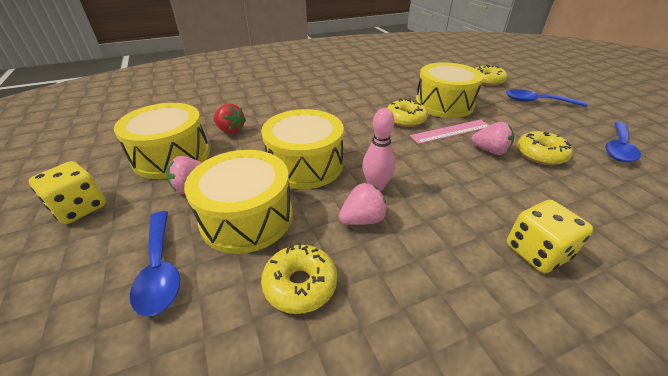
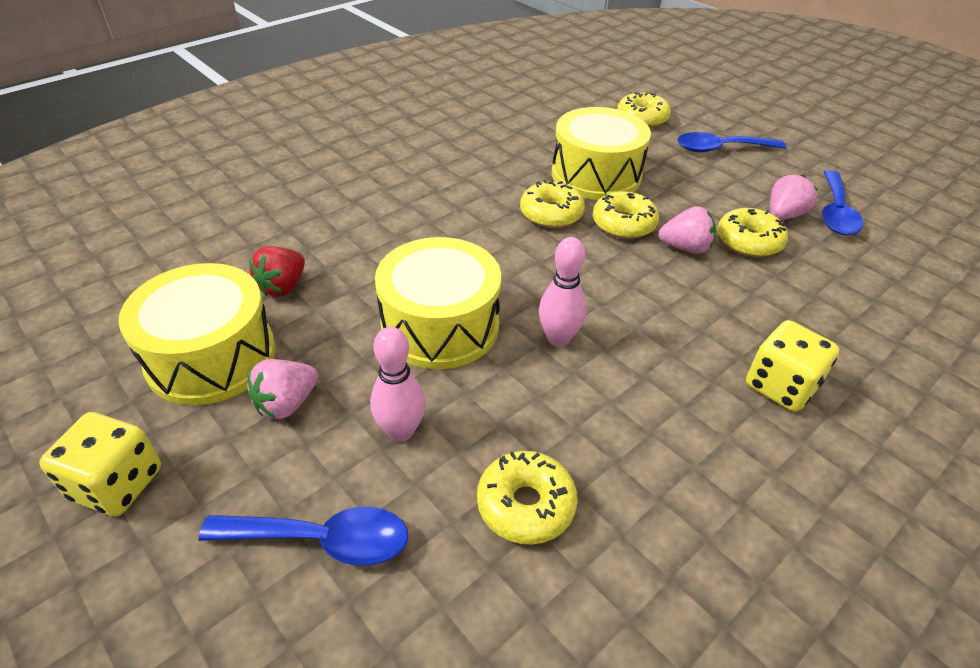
camera: 20 degrees left, 5 degrees up
(160, 269) = (322, 540): blue spoon -> blue spoon turned 45 degrees counterclockwise
(230, 130) = (283, 286): red strawberry -> red strawberry turned 105 degrees clockwise
(247, 217) = (401, 431): yellow drum -> pink bowling pin
(362, 219) = (562, 394): pink strawberry -> pink strawberry (783, 215)
(451, 131) = (623, 224): pink ruler -> yellow donut

